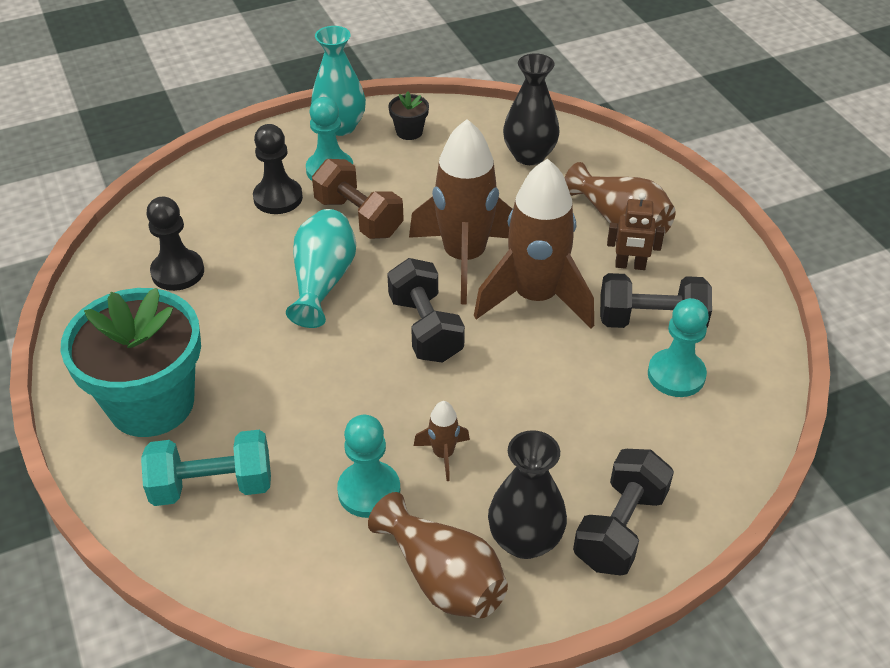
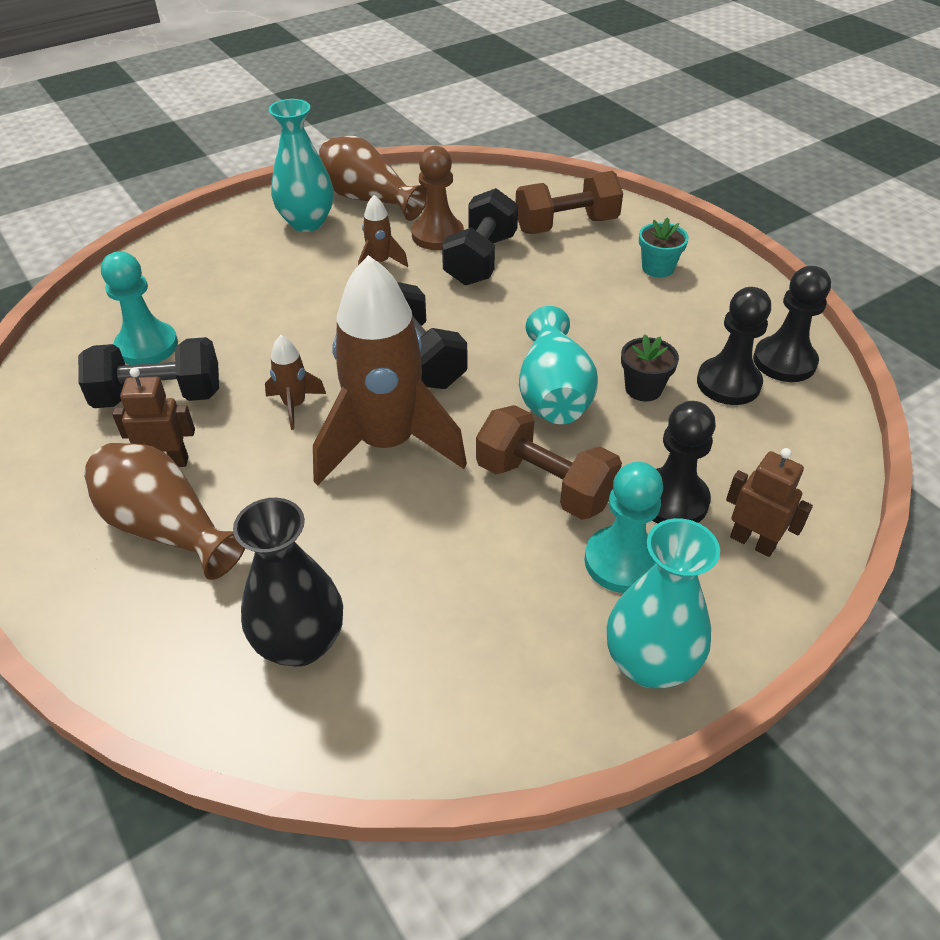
camera: 170 degrees right, 0 degrees up
(117, 284) = (784, 361): none -> black pawn
(151, 403) = (657, 268): turquoise flower pot -> turquoise flower pot, size x0.40
(212, 485) = (566, 225): turquoise dumbbell -> brown dumbbell
(244, 170) = (752, 542): none -> brown robot
(369, 491) = (437, 235): turquoise pawn -> brown pawn
(409, 132) = (522, 669): black flower pot -> black flower pot (643, 389)
(525, 540) = (307, 222): black vase -> turquoise vase
(535, 298) = (295, 405): brown rocket -> brown rocket, size x0.43
(620, 528) = (229, 236): black dumbbell -> black dumbbell (481, 260)

